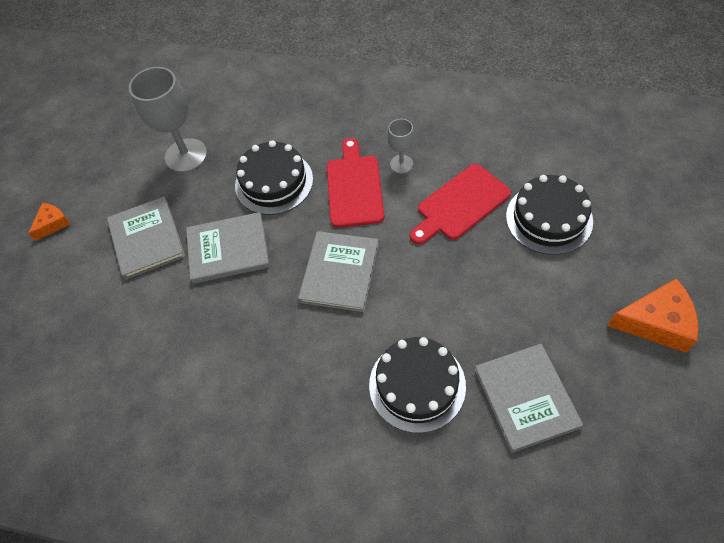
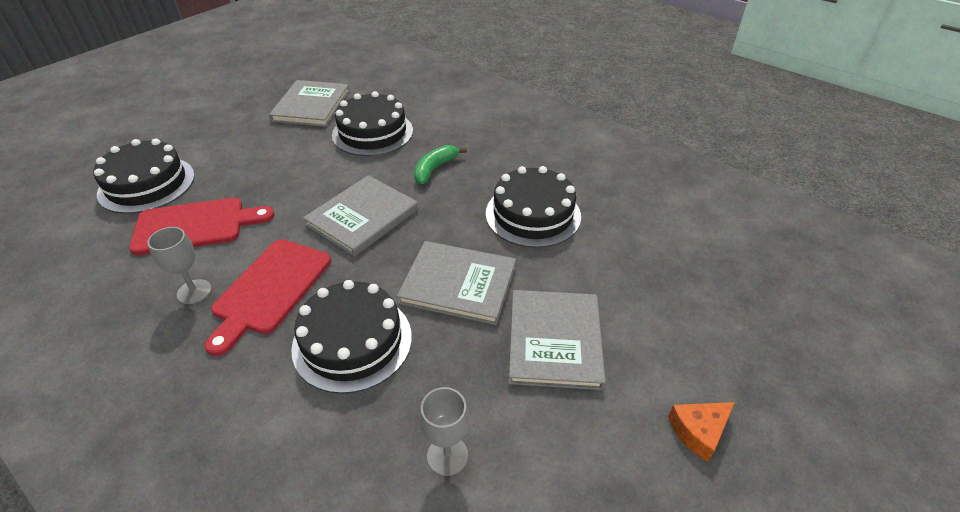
camera: 160 degrees left, 15 degrees down
(186, 155) = (447, 455): grey goblet -> grey goblet, size x0.53
(197, 344) = (533, 214): none -> black cake
(315, 360) = (434, 169): none -> green banana
(656, 322) = (184, 107): orange cheese -> none

